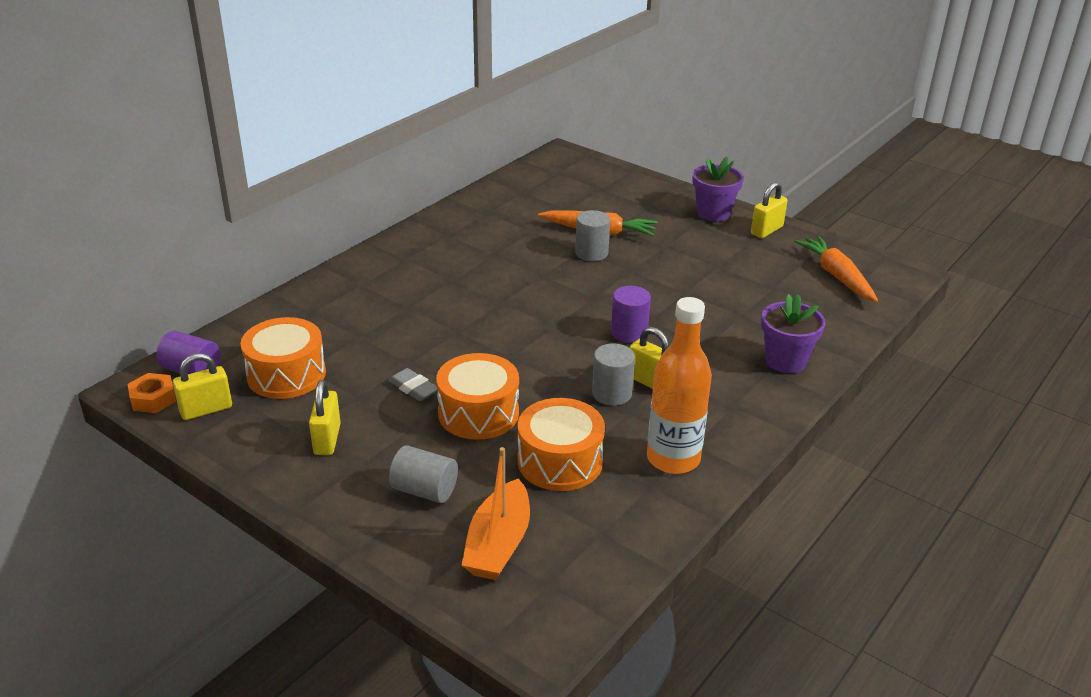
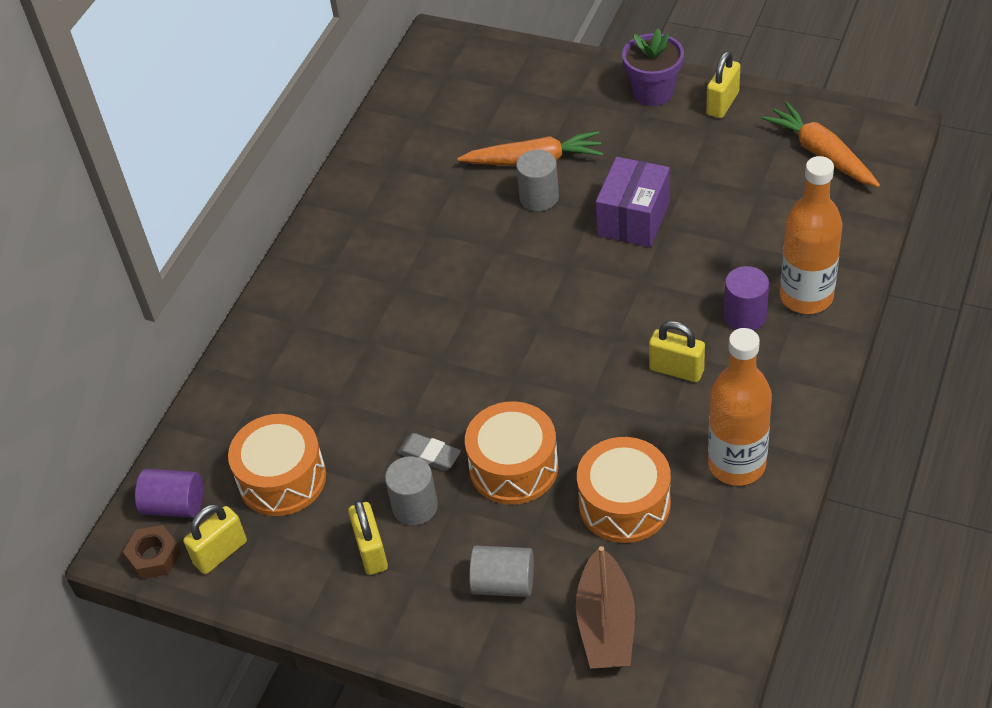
camera: 10 degrees left, 15 degrees up
(153, 399) = (154, 556): orange nut -> brown nut
(498, 544) = (606, 624): orange boat -> brown boat
(611, 393) = (642, 398): grey cylinder -> grey cylinder (415, 506)
(629, 332) = (627, 306): purple cylinder -> purple cylinder (745, 316)
(661, 281) = (633, 219): none -> purple box
(785, 361) = (806, 297): purple flower pot -> orange bottle

